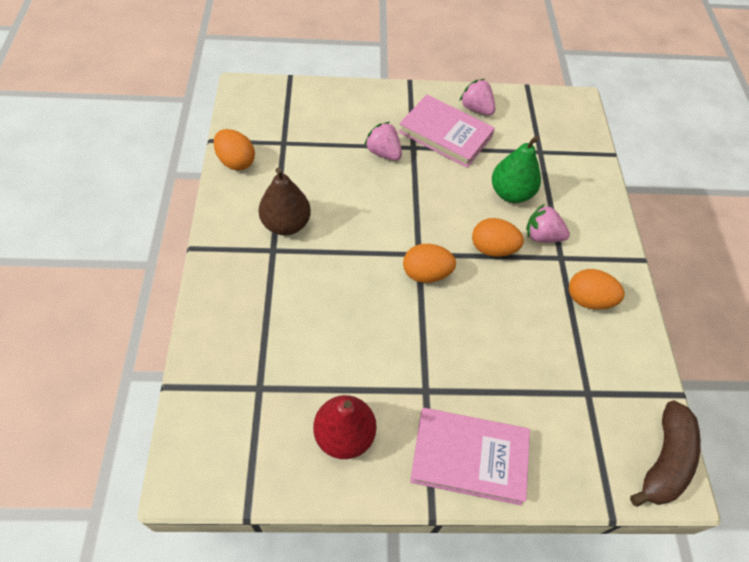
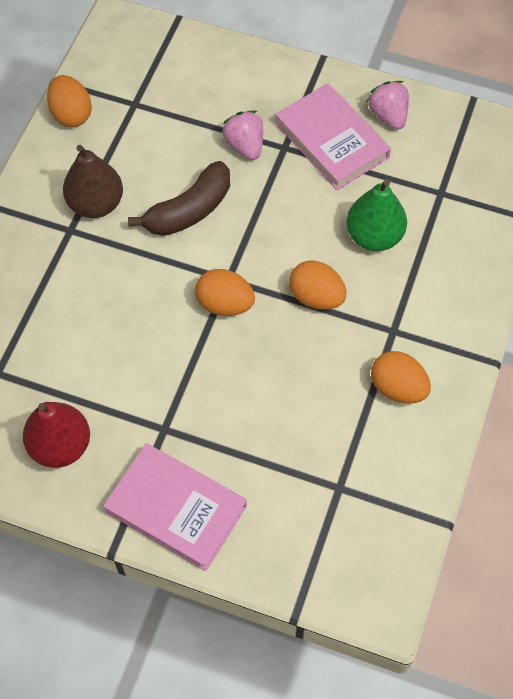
camera: 25 degrees right, 5 degrees up
(542, 236) = (384, 298): pink strawberry -> none
(664, 460) = (383, 582): brown banana -> brown banana (189, 210)

